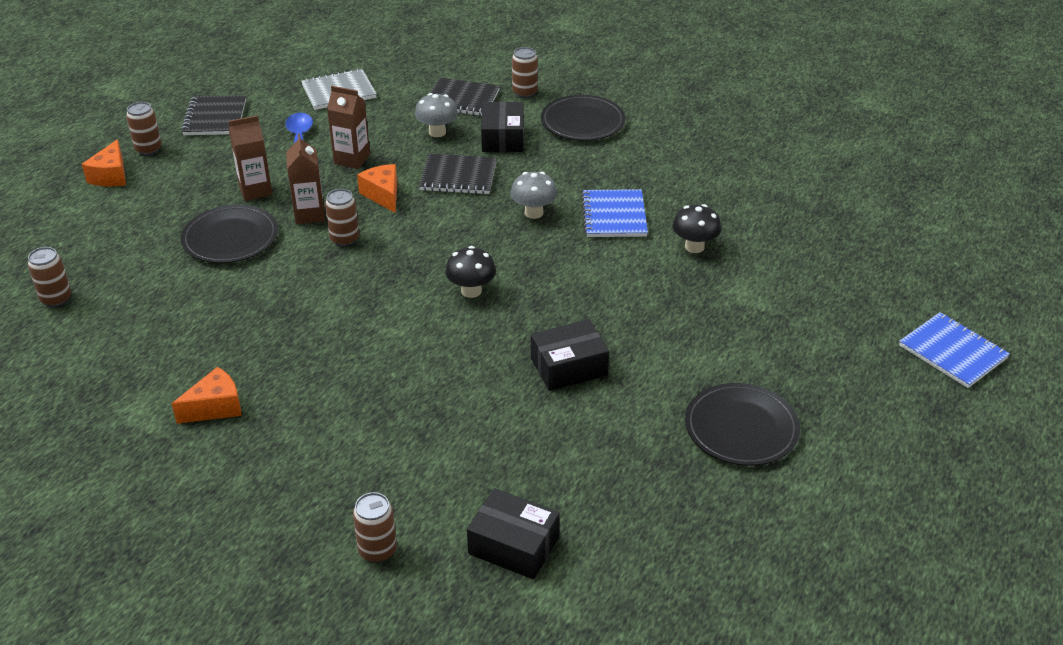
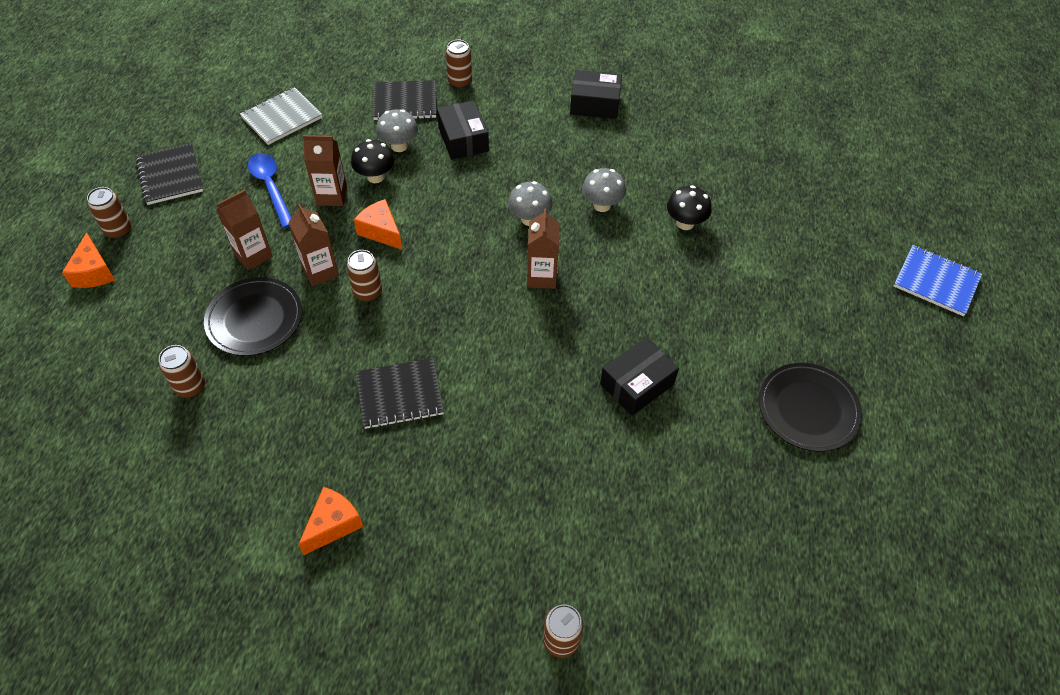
camera: 20 degrees left, 15 degrees up
(56, 299) = (108, 440): brown can -> brown can (190, 387)
(458, 176) = (442, 193): black notebook -> black notebook (400, 395)
(471, 291) = (513, 322): black mushroom -> black mushroom (375, 177)
(513, 545) = (677, 595): black box -> black box (594, 104)
(520, 261) = (541, 277): none -> brown carton
(583, 122) = (527, 105): black plate -> none
(614, 216) = (602, 205): blue notebook -> grey mushroom

